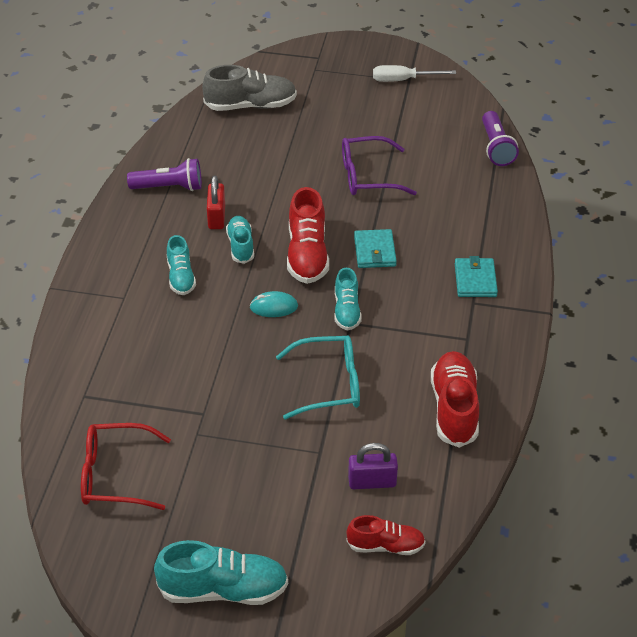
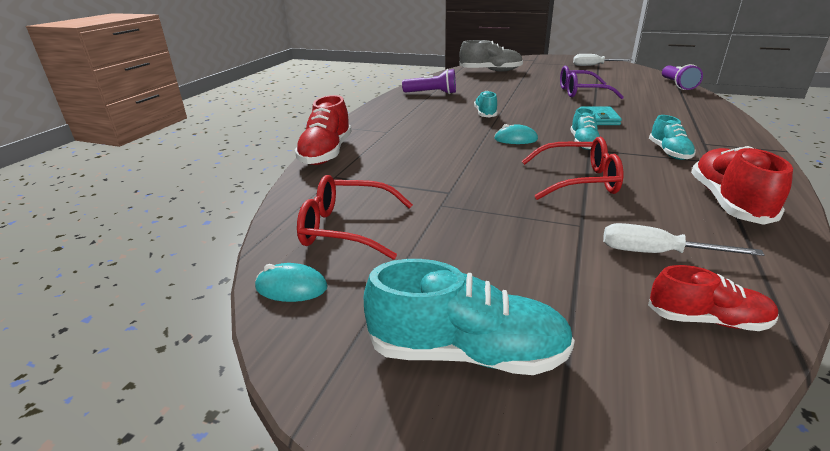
camera: 10 degrees right, 15 degrees down
(88, 547) = (291, 287): none -> turquoise mouse
(181, 277) = (436, 124): turquoise shoe -> turquoise shoe (669, 152)
(216, 217) = (466, 103): red padlock -> none
(307, 255) = (541, 118): red shoe -> red shoe (326, 153)
(329, 384) = (578, 181): turquoise glasses -> red glasses
(372, 482) = (656, 253): purple padlock -> white screwdriver
(475, 280) = (698, 133): turquoise wallet -> none

